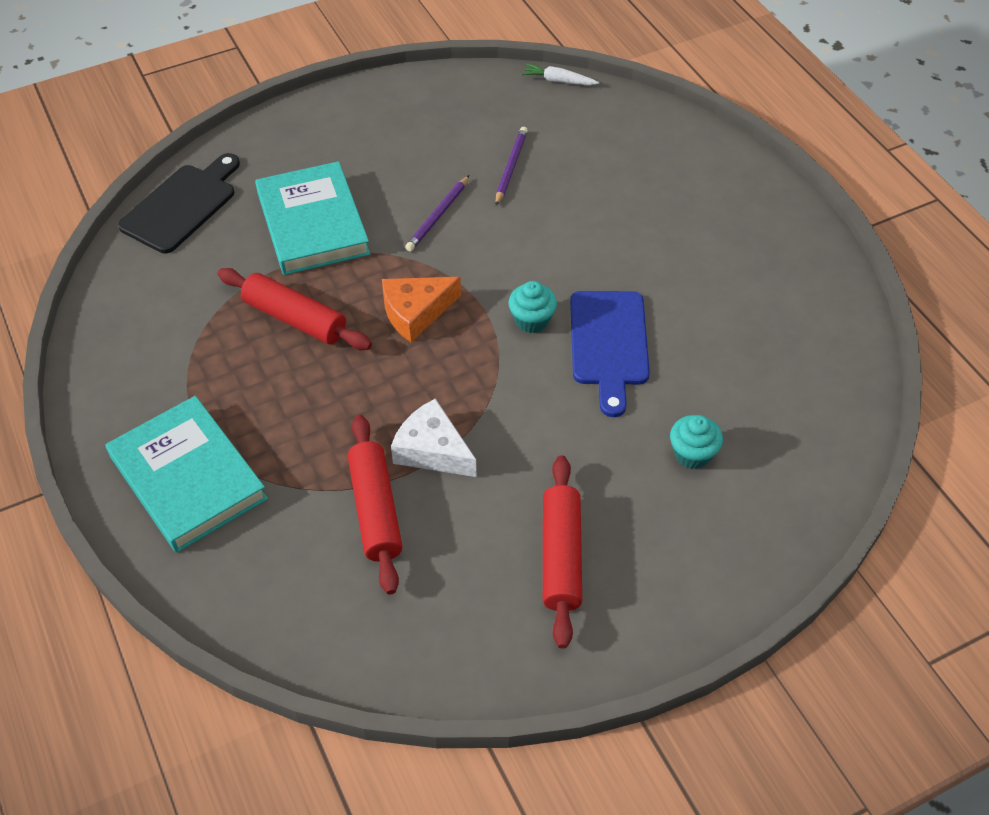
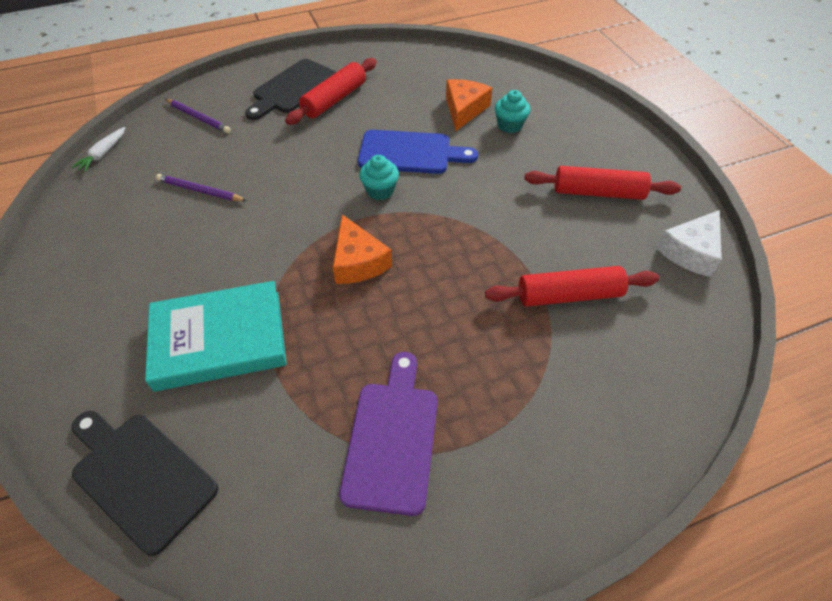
camera: 85 degrees left, 0 degrees up
(188, 478) = (544, 445): turquoise book -> none
(203, 360) = (392, 438): none -> purple cutting board
(295, 319) = (348, 354): red rolling pin -> red rolling pin (334, 99)
(432, 450) = (508, 257): white cheese -> white cheese (690, 251)
(438, 215) = (242, 241): purple pencil -> purple pencil (198, 117)
(718, 399) = (464, 110): none -> orange cheese
(719, 211) = (293, 88): none -> black cutting board

